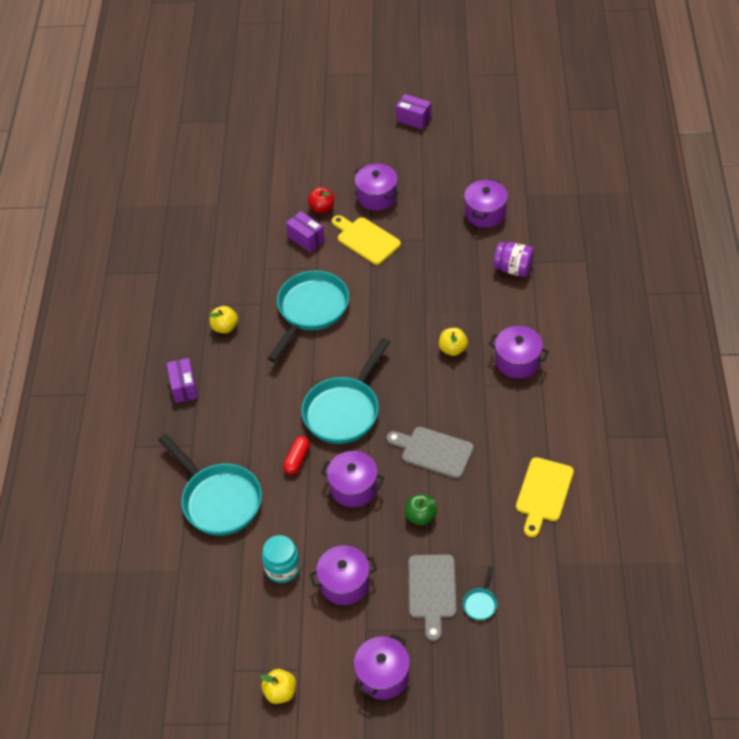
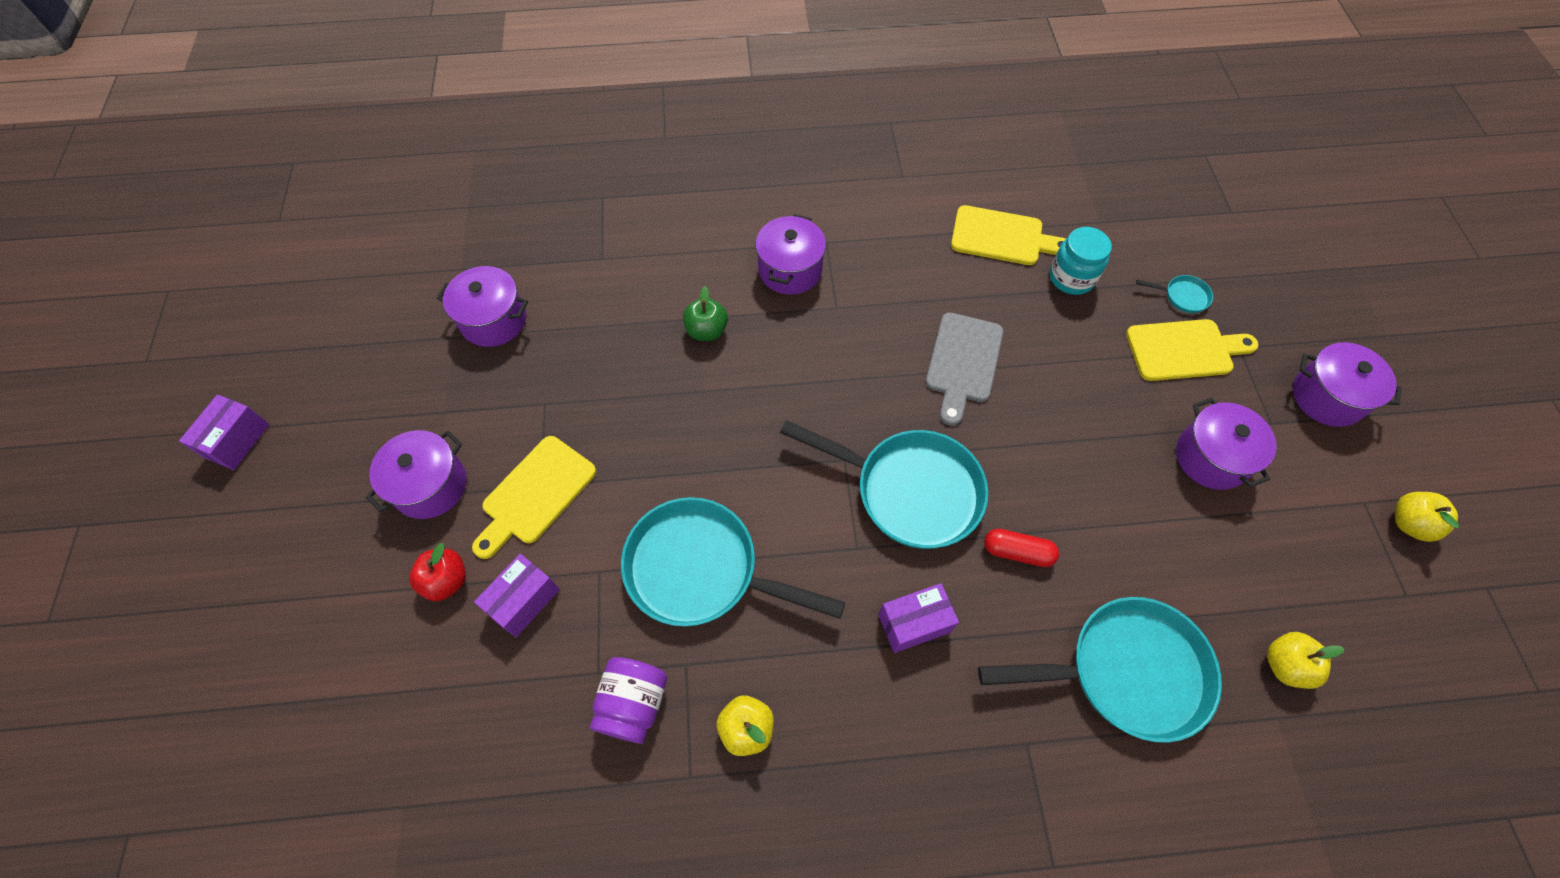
camera: 100 degrees left, 10 degrees up
(184, 387) = (899, 787): purple box -> purple box (914, 623)
(219, 500) = (1126, 672): turquoise pan -> turquoise pan turned 45 degrees clockwise
(282, 568) = (1216, 547): turquoise jar -> turquoise jar (1071, 278)
(353, 488) = (1049, 462): purple pot -> none
(420, 516) = (1074, 371): green apple -> green apple (706, 331)
(432, 591) = (1184, 350): grey cutting board -> yellow cutting board
(453, 349) = (773, 349): yellow apple -> yellow apple (1285, 665)
(513, 269) = (614, 280): purple jar -> purple jar (633, 704)

